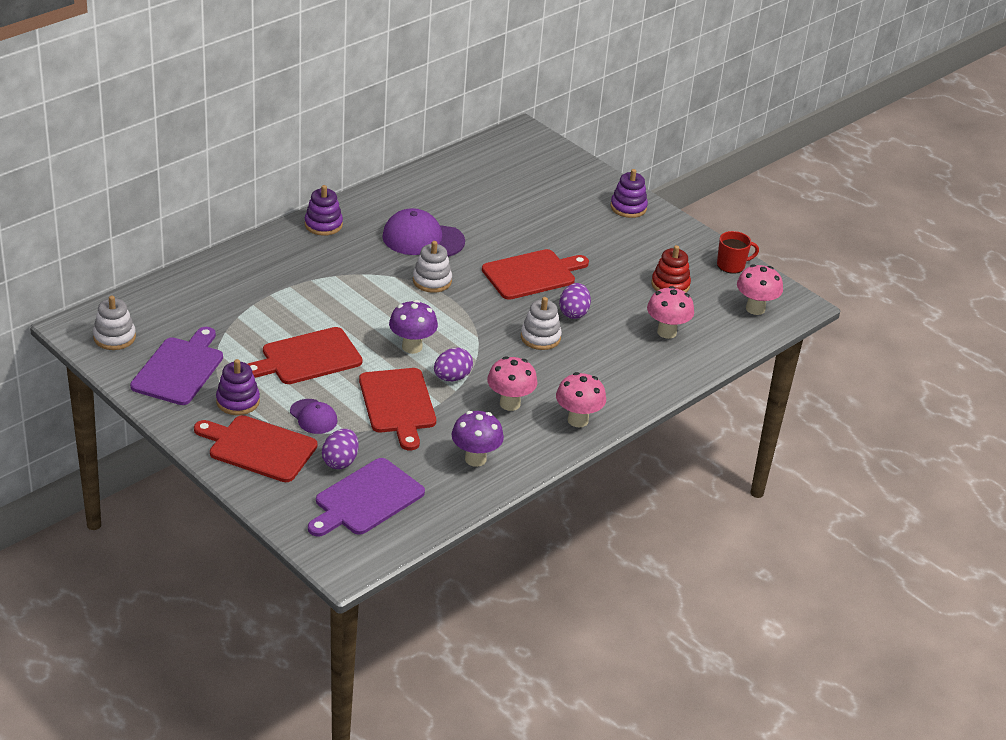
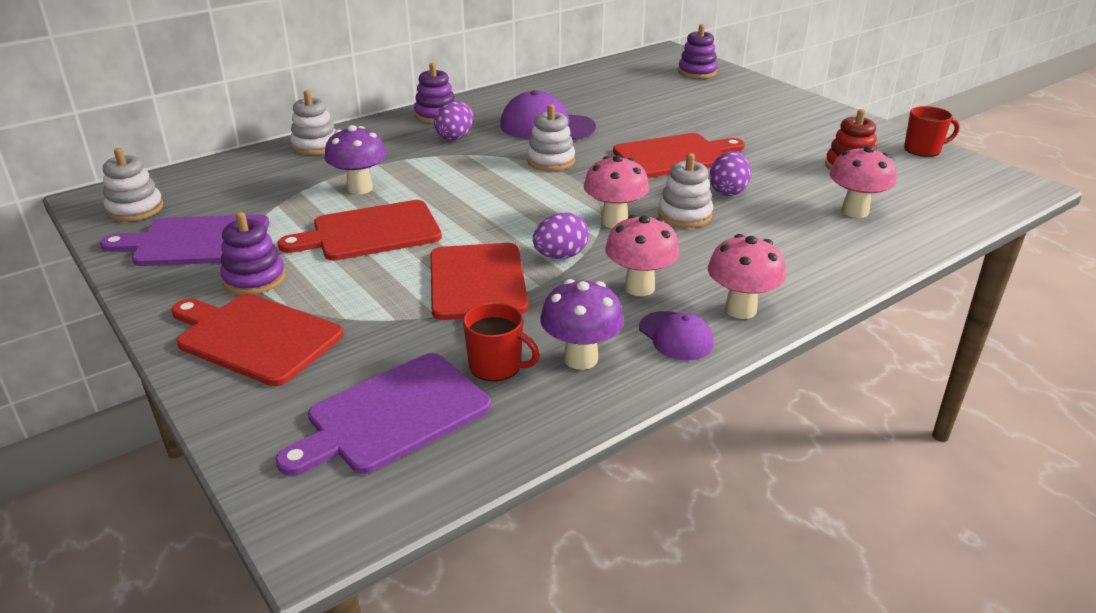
camera: 10 degrees right, 5 degrees down
(179, 369) = (196, 242): purple cutting board -> purple cutting board turned 120 degrees counterclockwise
(230, 264) = (315, 146): none -> white stacking toy
(313, 417) = (352, 299): purple cap -> purple cap (675, 336)
(340, 461) = (370, 358): purple egg -> purple egg (455, 137)
(412, 347) = (512, 223): purple mushroom -> purple mushroom (360, 188)
(423, 465) = (496, 366): none -> red mug
(628, 207) = (786, 103): purple stacking toy -> purple stacking toy (697, 72)
(755, 309) = (968, 189): pink mushroom -> pink mushroom (614, 221)

